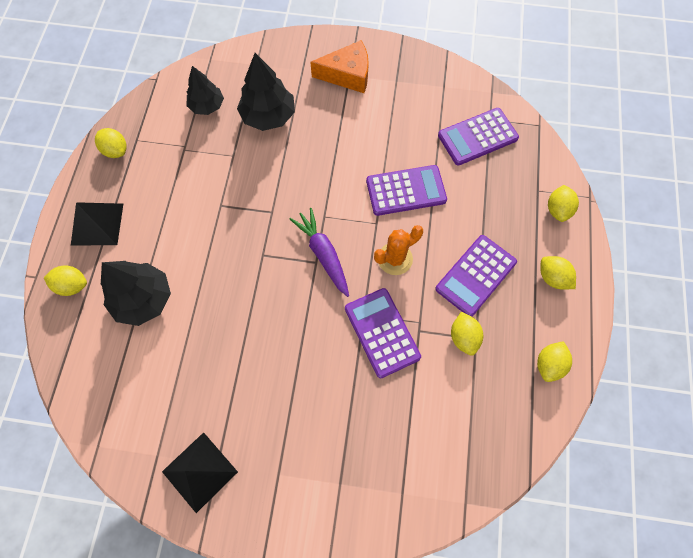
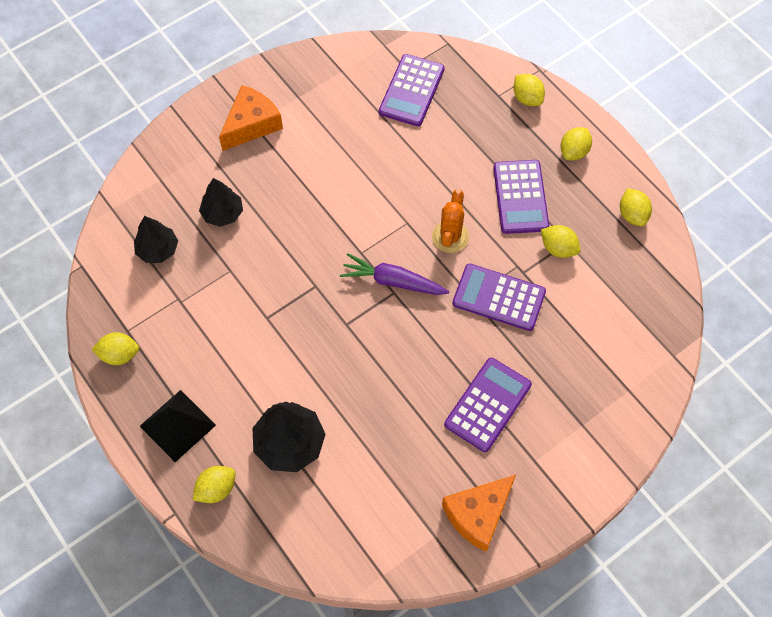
camera: 45 degrees left, 5 degrees down
(199, 471) = (478, 514): black pyramid -> orange cheese
(268, 116) = (222, 213): black tree -> black tree, size x0.66
(406, 190) = (402, 178): purple calculator -> purple calculator (487, 404)
(552, 278) = (574, 152): yellow lemon -> yellow lemon turned 60 degrees counterclockwise

